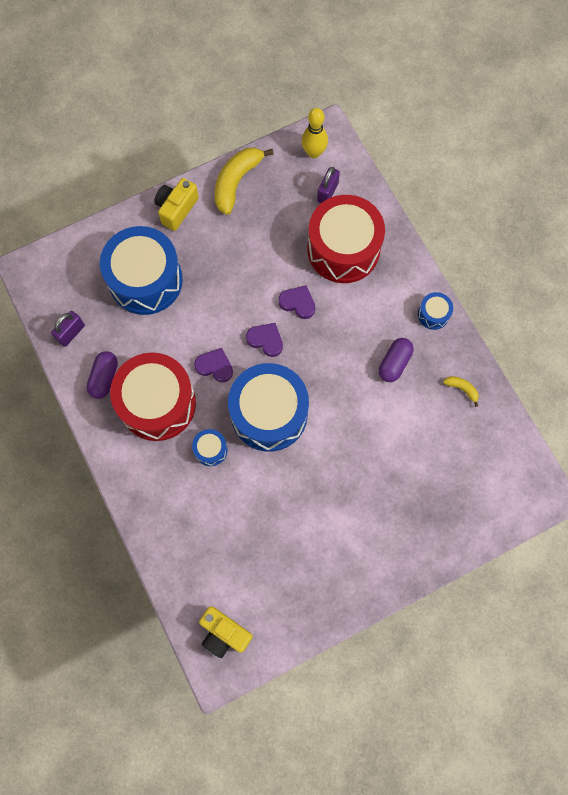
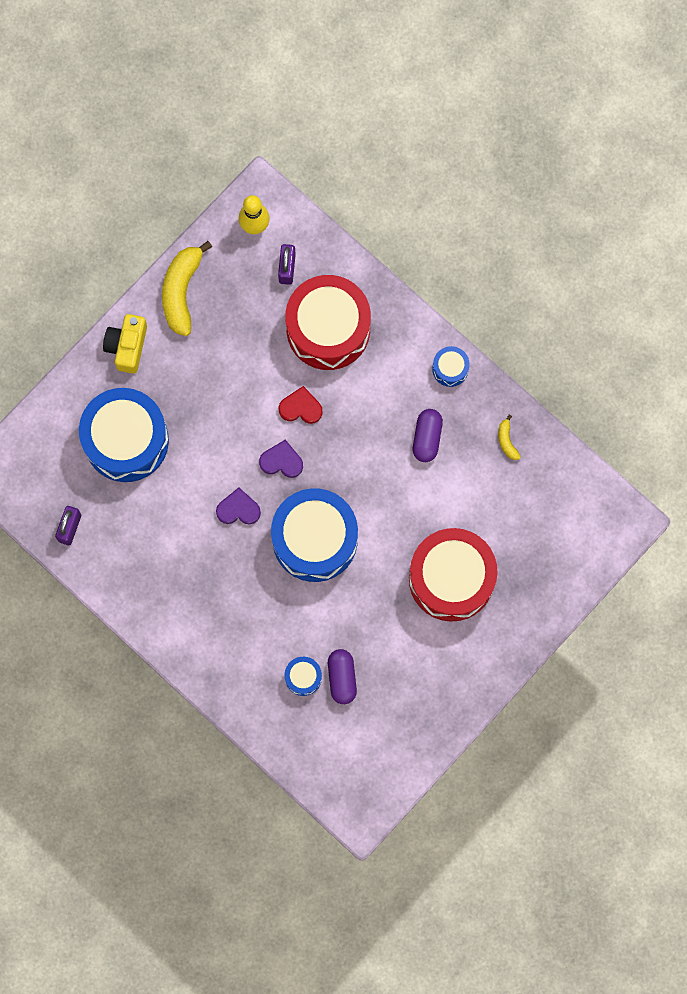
camera: 20 degrees left, 5 degrees up
(104, 378) = (126, 563): purple capsule -> purple capsule (342, 678)
(157, 403) = (193, 570): red drum -> red drum (451, 579)
(210, 449) = (268, 599): blue drum -> blue drum (303, 677)
(224, 633) = (352, 777): yellow camera -> none
(298, 303) = (301, 408): purple heart -> red heart
(462, 389) = (507, 441): yellow banana -> yellow banana turned 120 degrees counterclockwise

